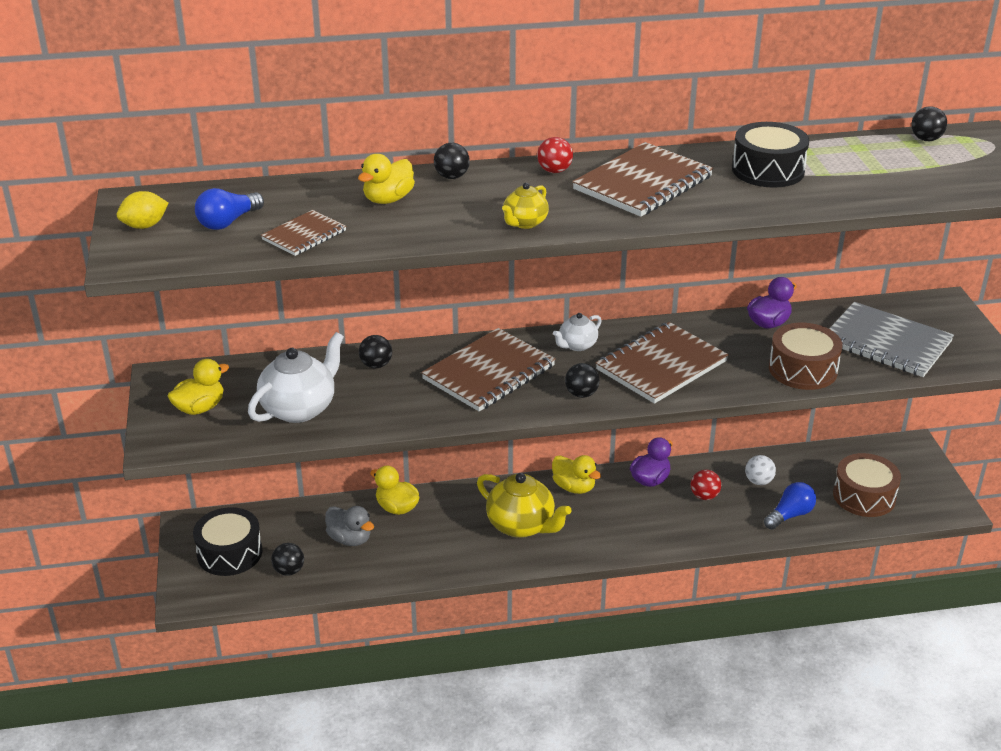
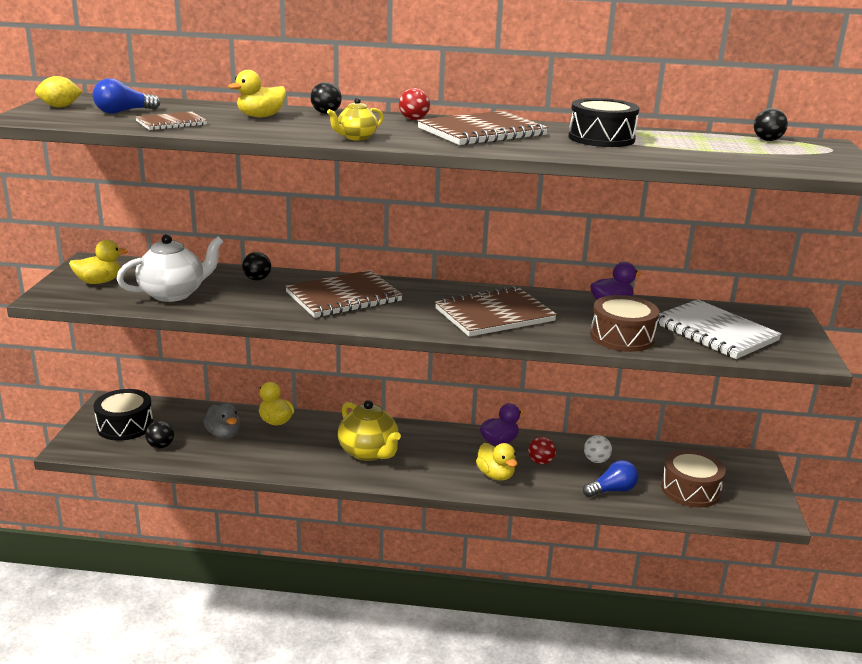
camera: 15 degrees right, 10 degrees down
(574, 487) = (430, 434): yellow duck -> yellow duck (495, 475)
(577, 345) = (431, 292): white teapot -> none
(581, 394) = (410, 321): black ball -> none
(886, 343) = (714, 332): grey notebook -> white notebook

